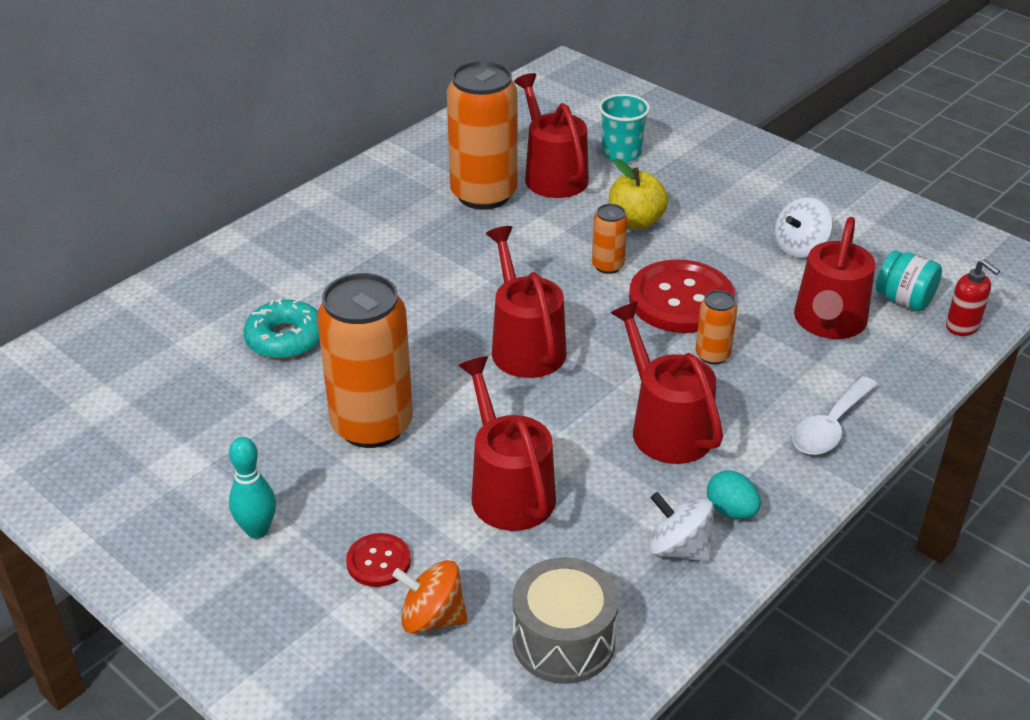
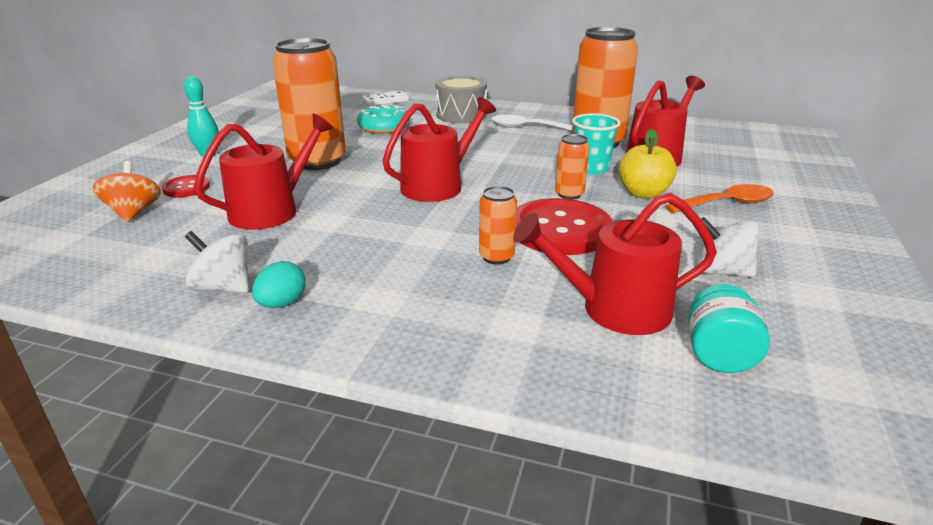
camera: 65 degrees right, 10 degrees down
(162, 309) = (385, 101): none -> white domino
(563, 640) = (109, 259): grey drum -> grey drum (461, 115)
(621, 153) = (728, 172): turquoise cup -> turquoise cup (591, 168)
(666, 428) = (379, 254): red watering can -> none
(678, 549) = (223, 287): white spinning top -> white spinning top turned 75 degrees counterclockwise
(687, 188) = (726, 204): none -> orange spoon
(830, 426) = (439, 339): white spoon -> white spoon (527, 128)
(962, 327) = (724, 413): red soap dispenser -> none

